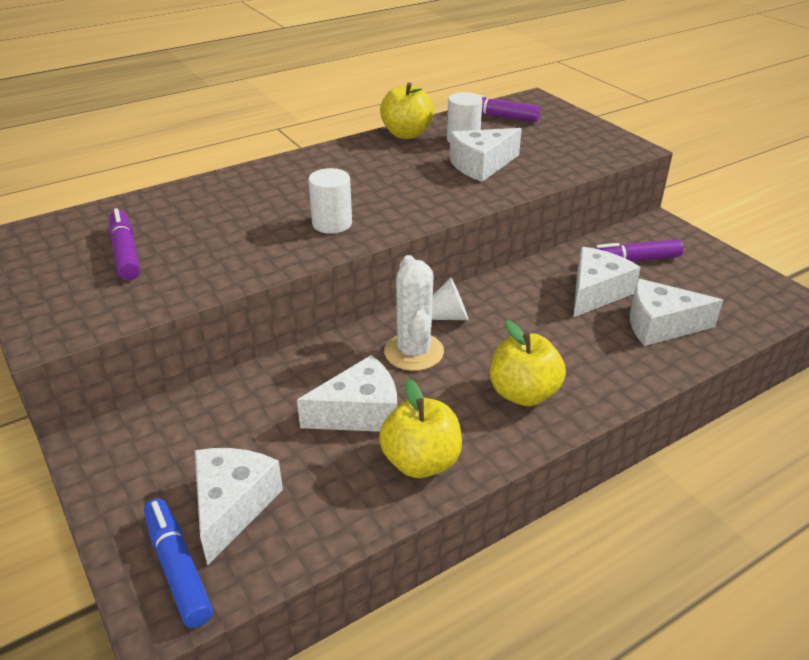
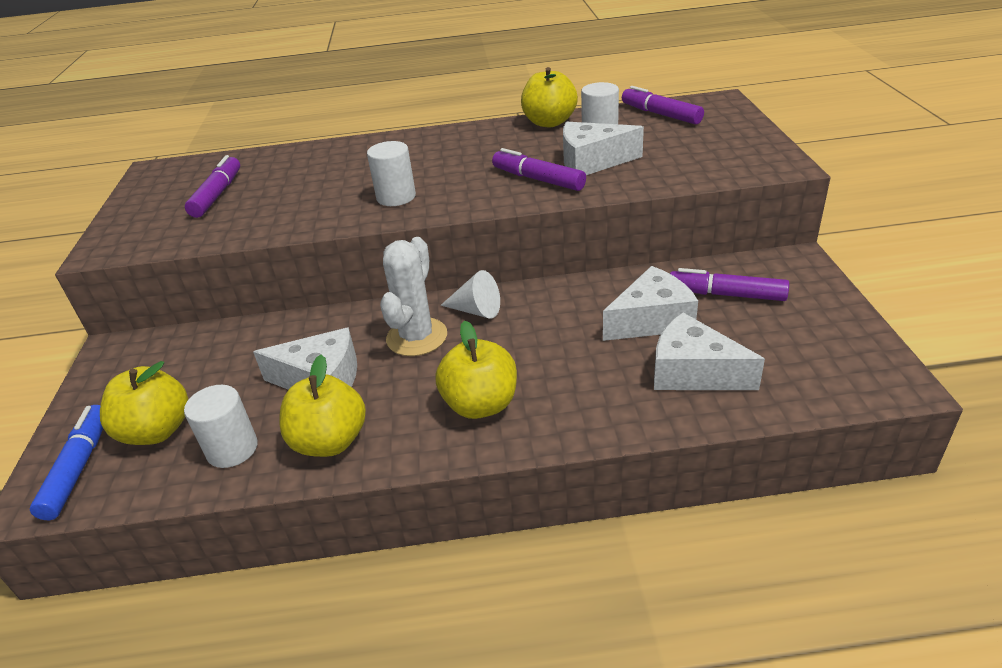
camera: 30 degrees right, 0 degrees up
(232, 506) = (157, 431): white cheese -> yellow apple
(332, 498) = (232, 449): none -> white cylinder
(450, 187) = (538, 179): none -> purple marker

